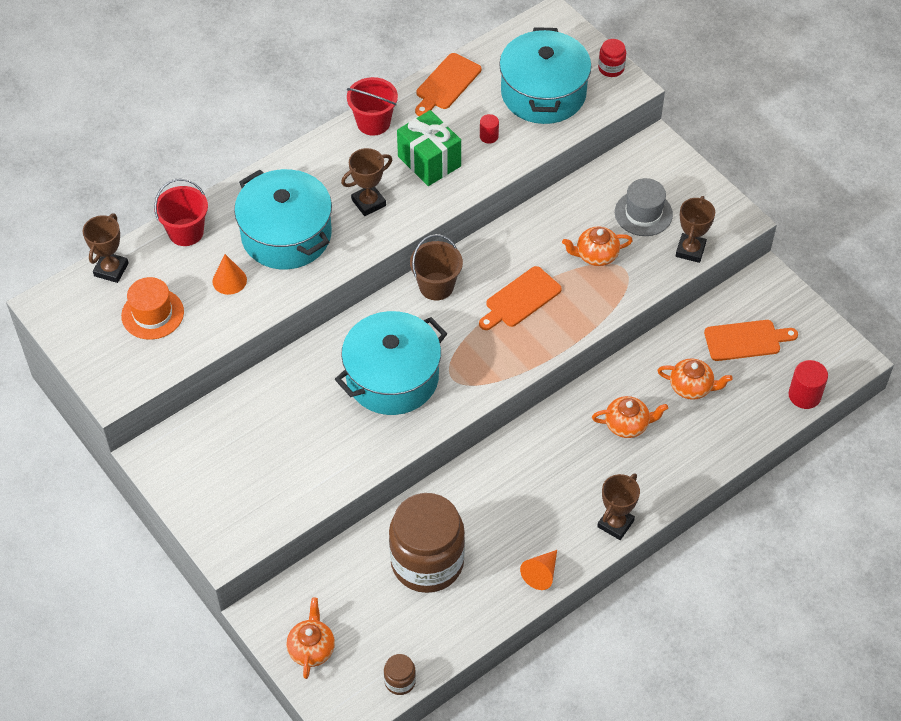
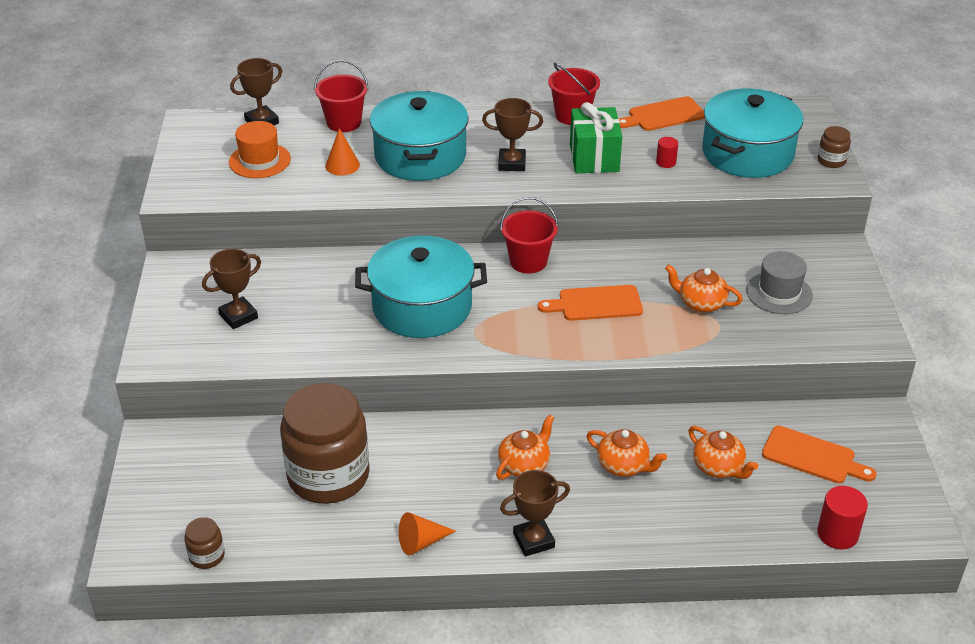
camera: 35 degrees right, 15 degrees down
(311, 648) = (163, 487): orange teapot -> orange teapot (524, 465)
(436, 286) = (528, 261): brown bucket -> red bucket
(611, 68) = (831, 161): red jar -> brown jar
(690, 250) = (801, 340): brown trophy -> brown trophy (238, 316)

